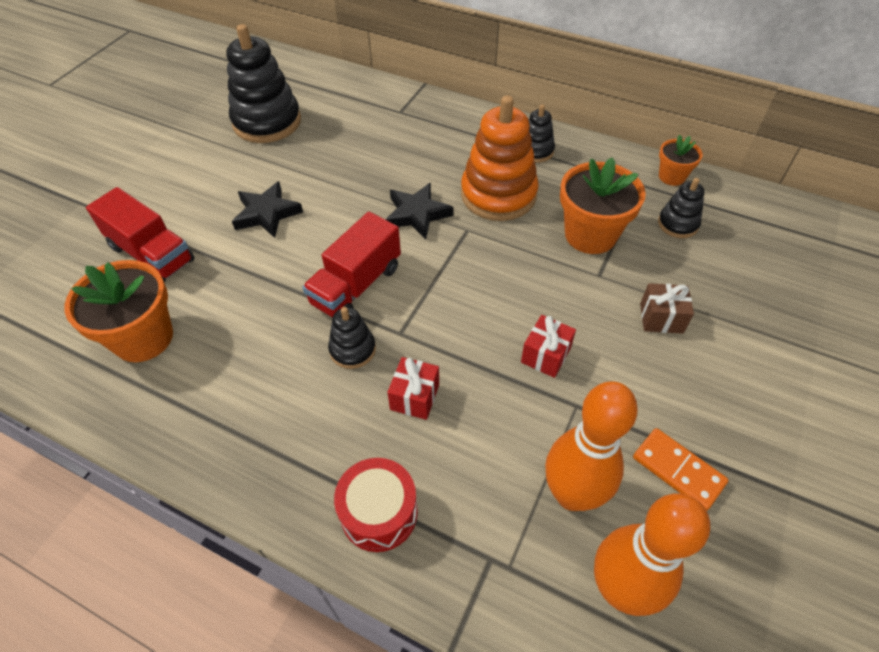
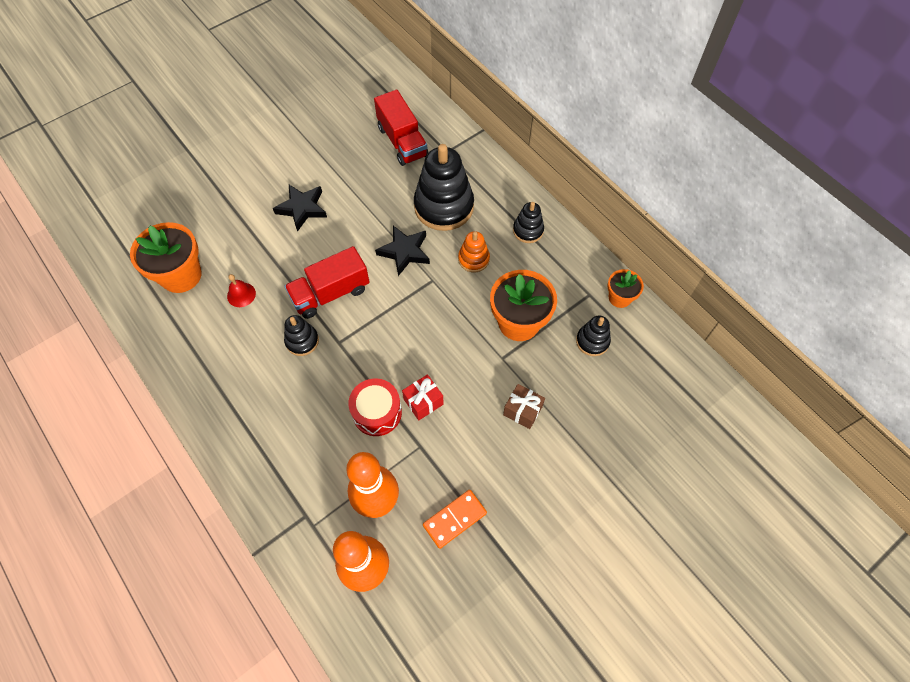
camera: 25 degrees right, 10 degrees up
(152, 254) = (213, 211): red truck -> red truck (402, 142)
(240, 329) = (241, 294): none -> red bell
(267, 122) = (343, 124): black stacking toy -> black stacking toy (444, 206)
(379, 512) = (258, 457): red drum -> red drum (377, 412)
(415, 397) = (321, 392): red gift -> none
(498, 195) = (473, 259): orange stacking toy -> orange stacking toy, size x0.51
(678, 470) = (455, 519): orange domino -> orange domino turned 75 degrees clockwise

